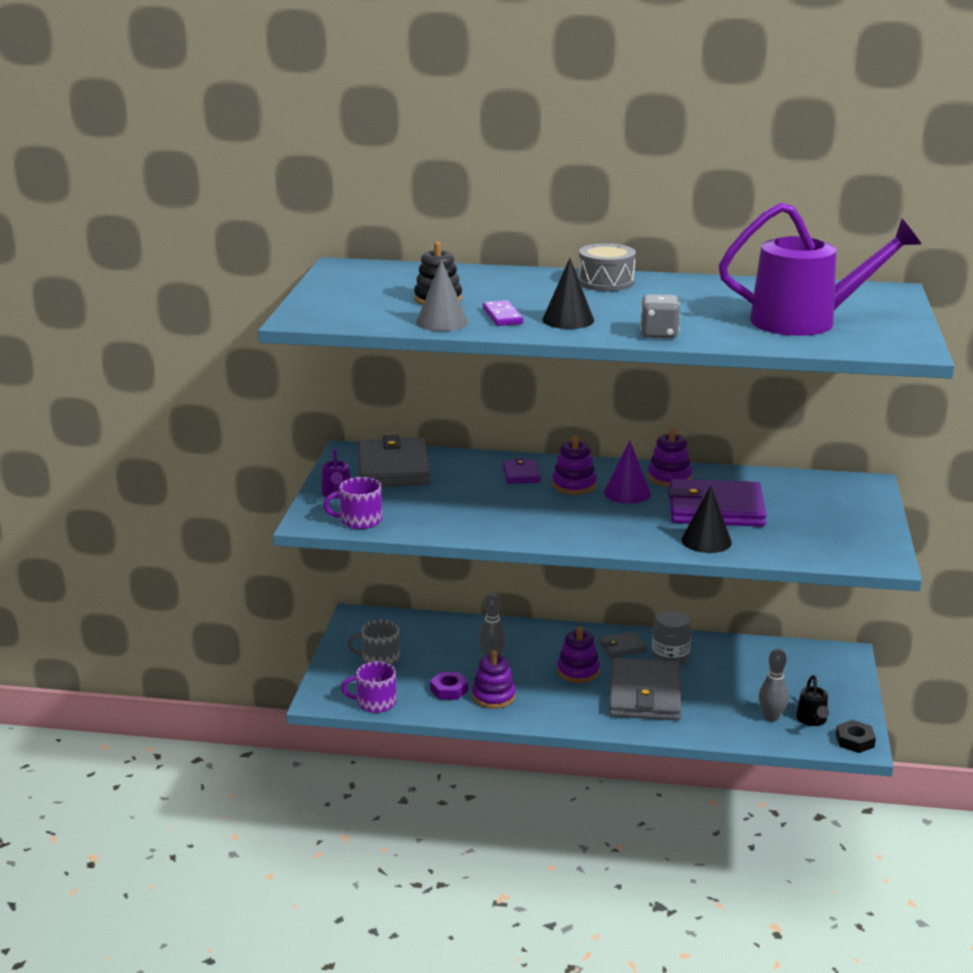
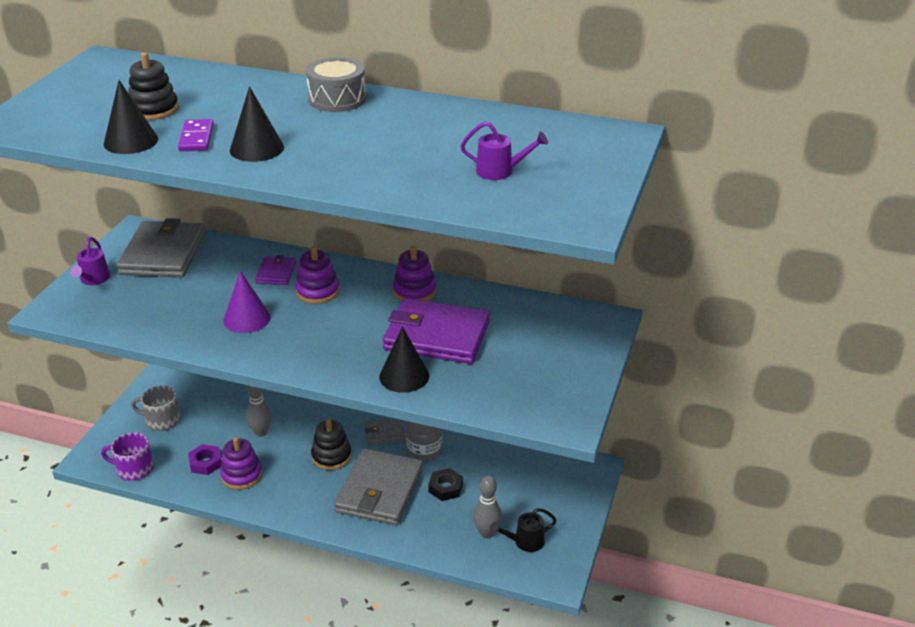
camera: 10 degrees right, 10 degrees up
(360, 520) = (93, 314): purple mug -> none
(442, 322) = (131, 141): grey cone -> black cone
(578, 671) = (331, 456): purple stacking toy -> black stacking toy
(627, 493) = (362, 306): purple cone -> purple cone (247, 319)
(659, 334) = (332, 177): grey dice -> none
(807, 321) = (500, 171): purple watering can -> purple watering can, size x0.41
(812, 720) = (524, 542): black watering can -> black watering can turned 60 degrees clockwise
(854, 741) = (554, 572): black nut -> black nut (445, 488)

